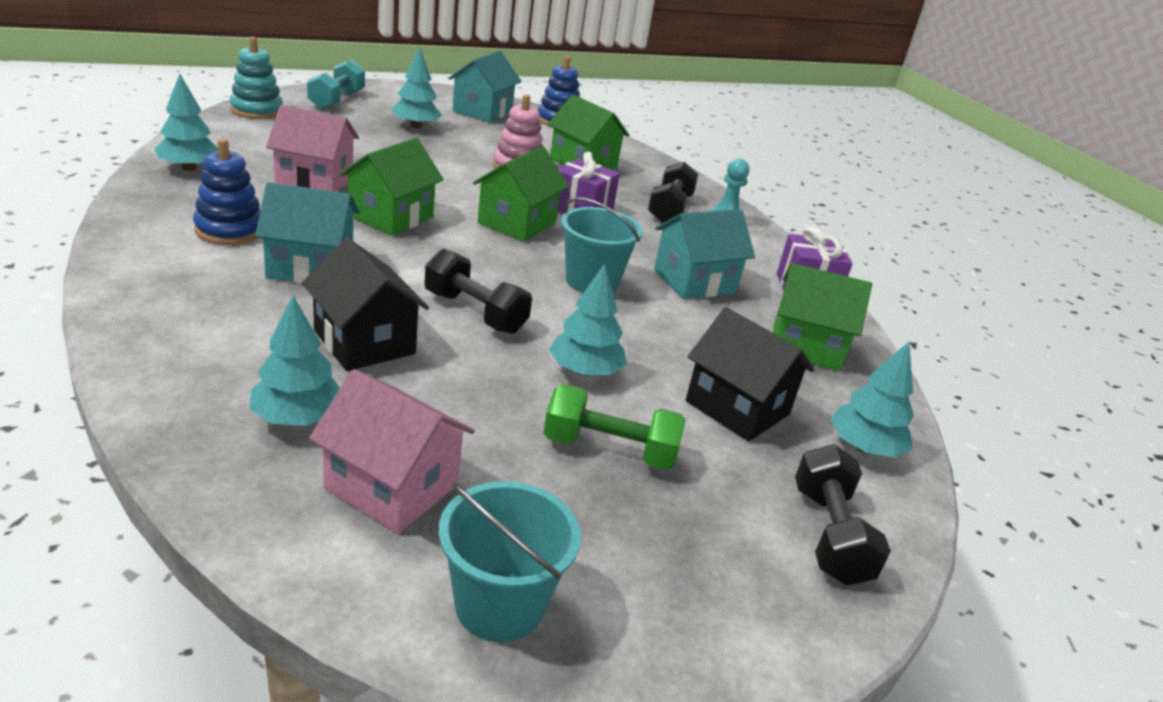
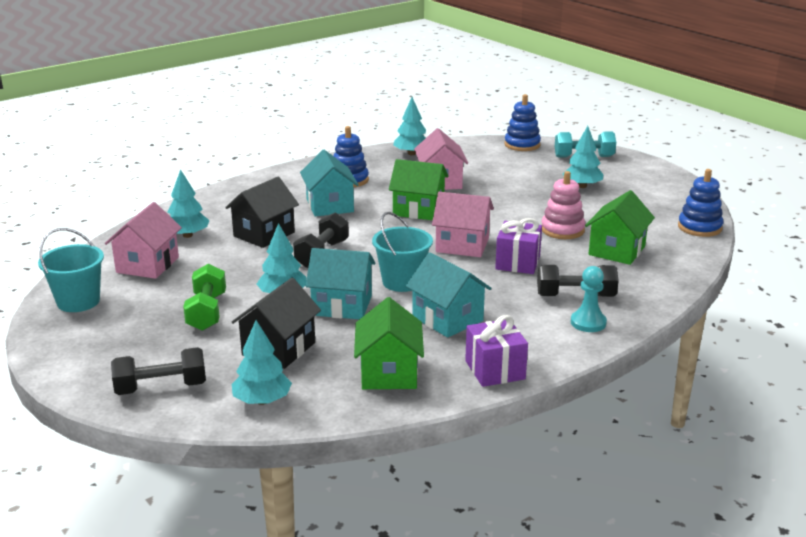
camera: 80 degrees right, 5 degrees down
(257, 111) = (522, 145): turquoise stacking toy -> blue stacking toy
(482, 111) = (660, 199): turquoise house -> turquoise house (342, 305)
(517, 223) = (462, 245): green house -> pink house

